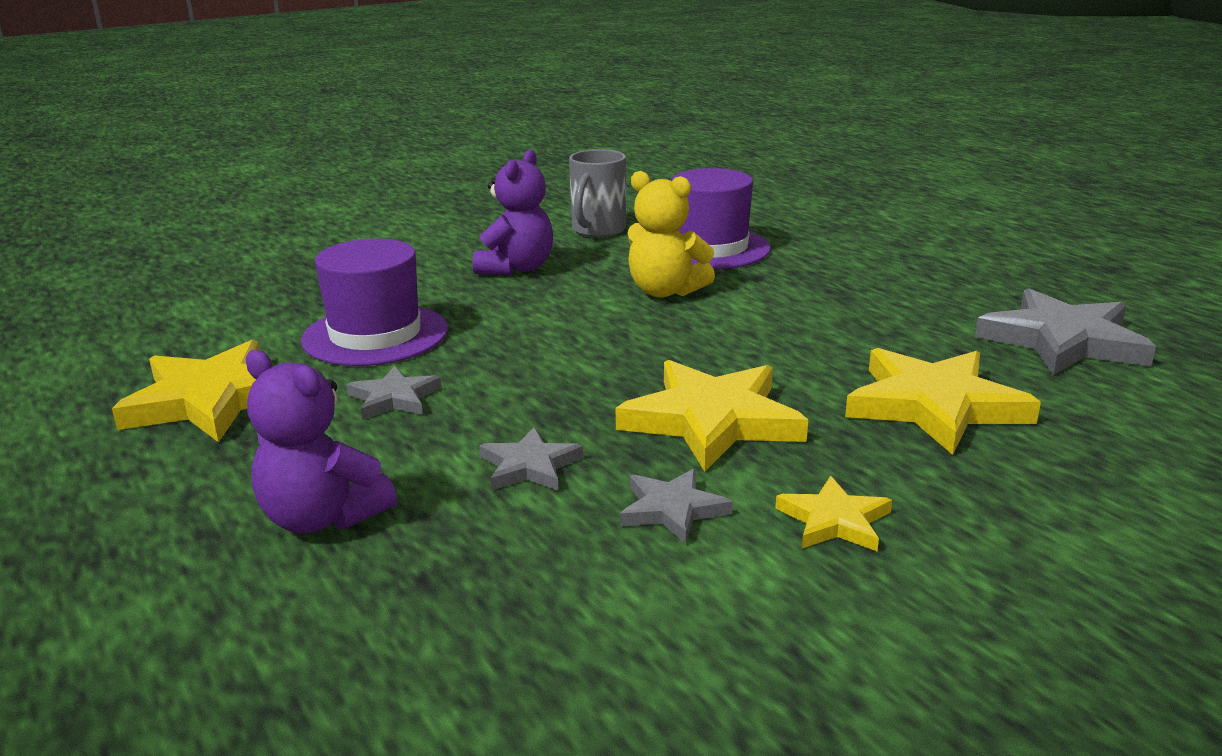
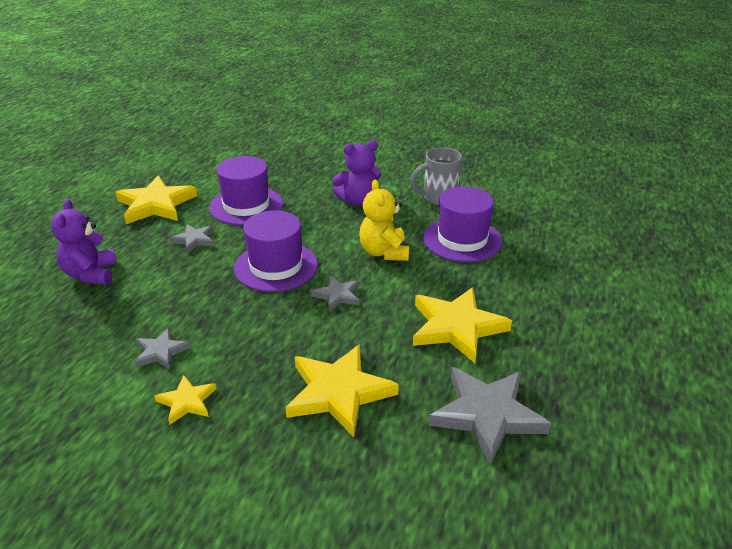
camera: 50 degrees right, 10 degrees up
(529, 466) = (166, 299): grey star -> grey star (337, 295)
(582, 361) = (276, 266): none -> purple hat
(712, 421) = (252, 328): yellow star -> yellow star (456, 327)

